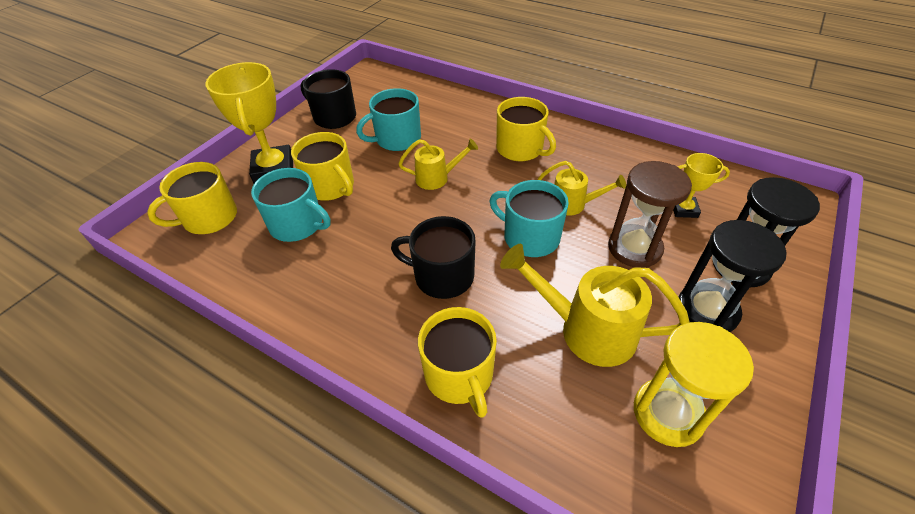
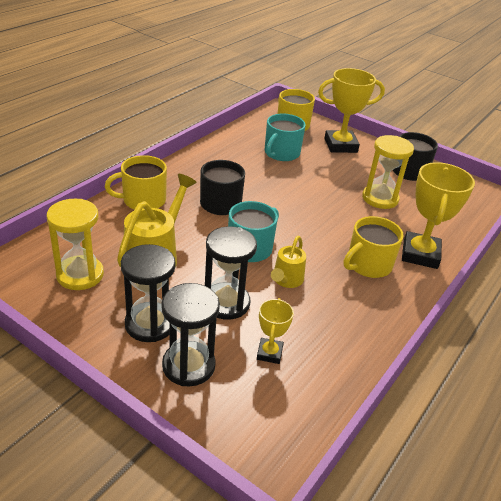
camera: 90 degrees right, 10 degrees down
(330, 186) = (319, 166): yellow mug -> none
(397, 139) = (380, 198): turquoise mug -> yellow hourglass
(437, 178) = (327, 213): yellow watering can -> none
(490, 117) = (420, 254): none -> yellow trophy
(634, 248) = (226, 303): brown hourglass -> black hourglass

